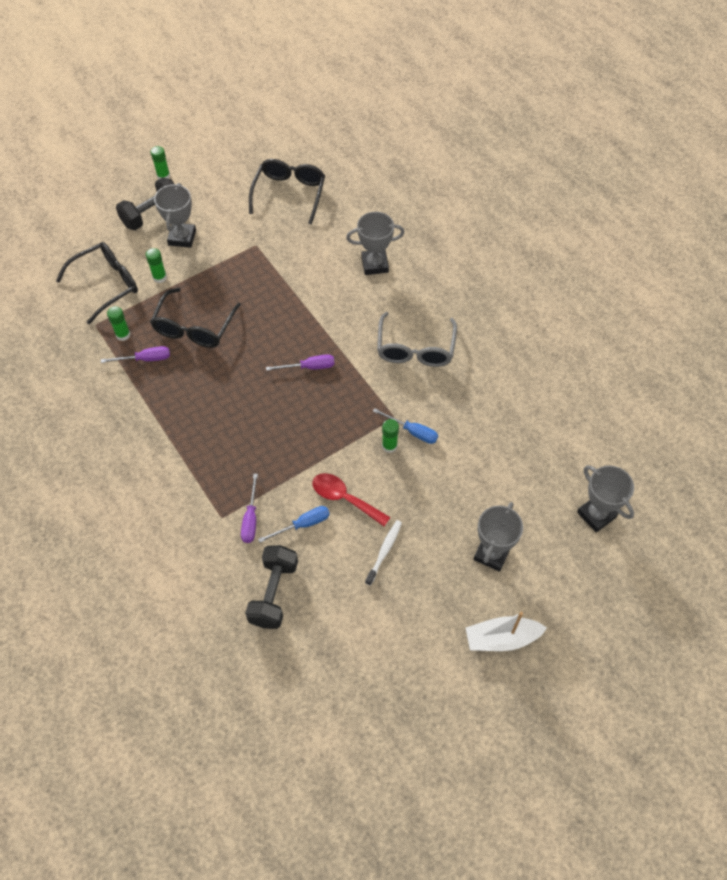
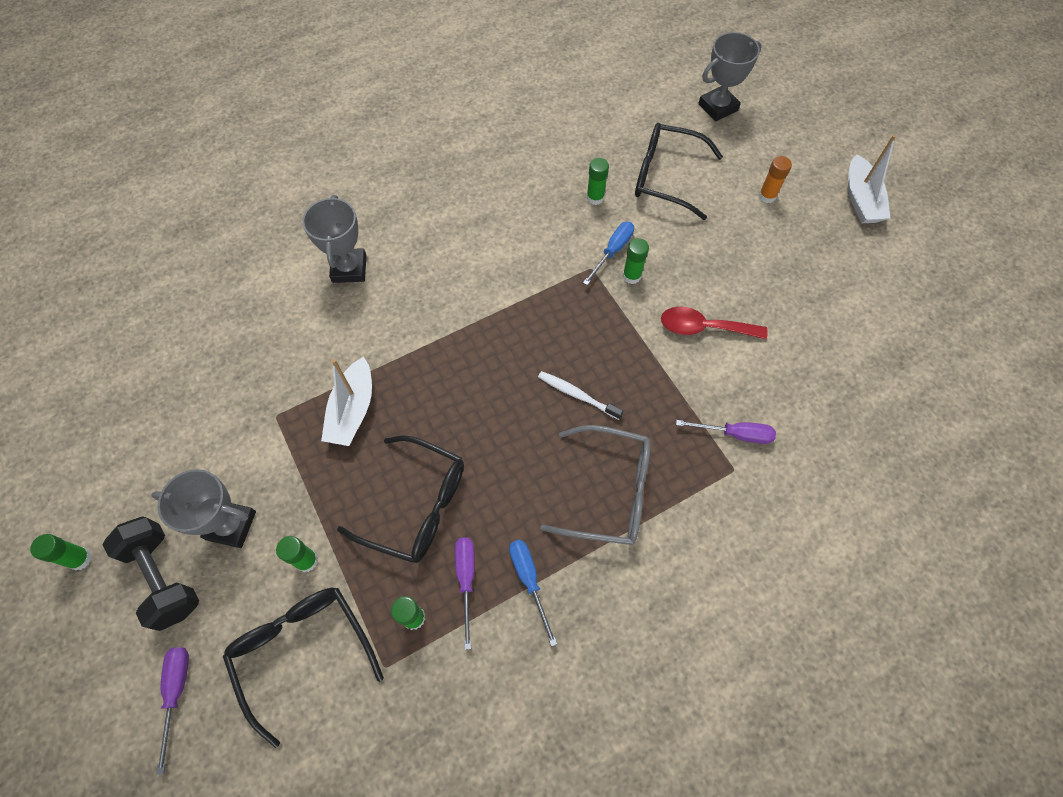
camera: 85 degrees left, 5 degrees up
(261, 284) = (352, 410): none -> white boat
(273, 593) = (834, 411): black dumbbell -> none
(289, 194) = (187, 366): black glasses -> black glasses (666, 177)
(303, 525) = (741, 374): blue screwdriver -> blue screwdriver (529, 580)
(309, 367) = (507, 355): purple screwdriver -> purple screwdriver (177, 693)
(344, 498) = (703, 327): red spoon -> red spoon turned 60 degrees clockwise
(384, 551) = (770, 292): white toothbrush -> white toothbrush (577, 395)
(415, 348) = (493, 237): grey glasses -> grey glasses (608, 491)
(467, 416) = (595, 198): none -> green glue stick
(491, 554) = (767, 196): grey trophy -> orange glue stick

